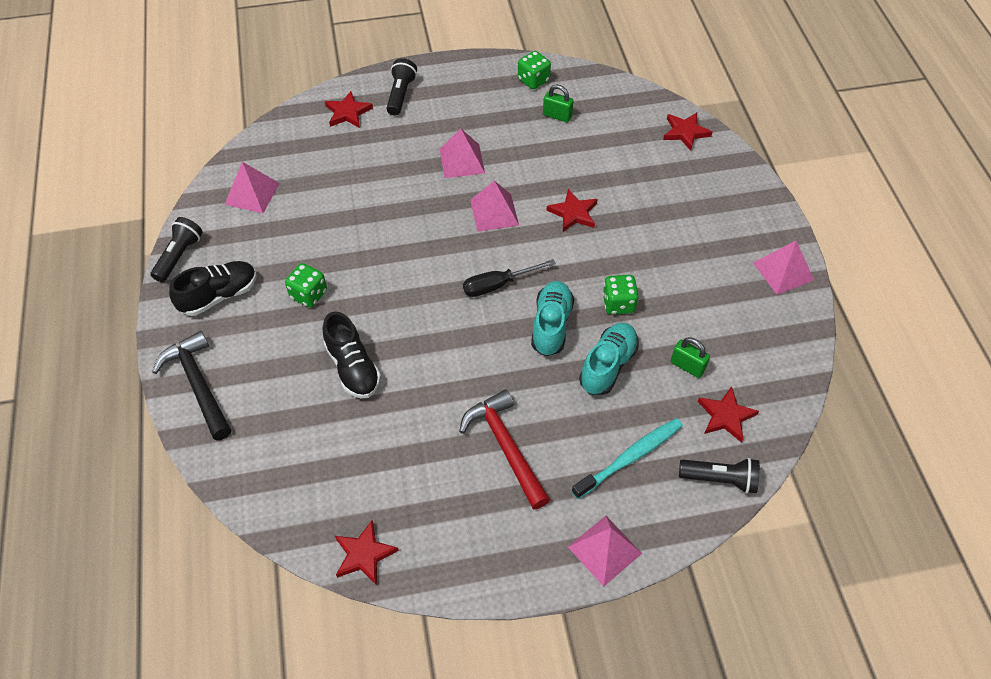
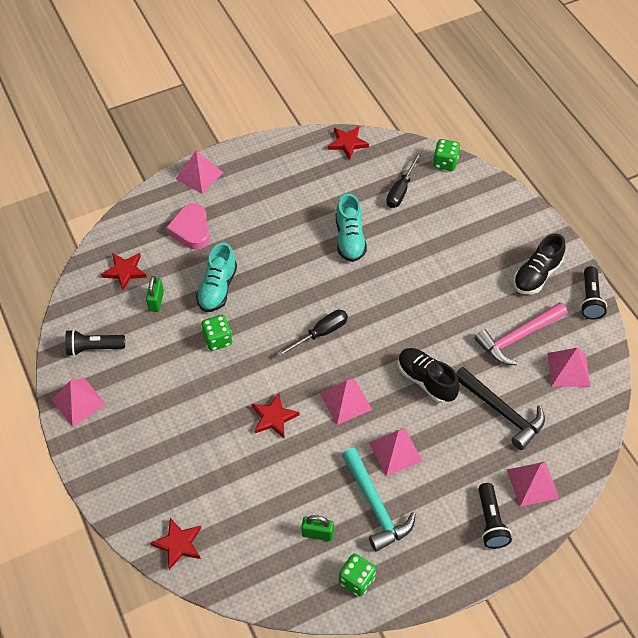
camera: 165 degrees right, 0 degrees up
(198, 384) = (509, 211): black hammer -> black hammer (501, 411)
(283, 234) = (518, 337): none -> pink hammer
(308, 294) = (468, 291): green dice -> green dice (445, 163)
(322, 451) = (401, 190): none -> black screwdriver
(348, 112) = (532, 483): red star -> pink pyramid
(353, 368) = (406, 246): black shoe -> black shoe (426, 381)
(498, 124) = (375, 506): none -> turquoise hammer
(506, 447) = (278, 218): red hammer -> none
(551, 325) = (268, 310): turquoise shoe -> turquoise shoe (350, 239)
(629, 458) = (191, 230): turquoise toothbrush -> pink heart
(687, 366) = (156, 301): green padlock -> green padlock turned 75 degrees clockwise
(720, 479) = (127, 230): black flashlight -> black flashlight (94, 348)

